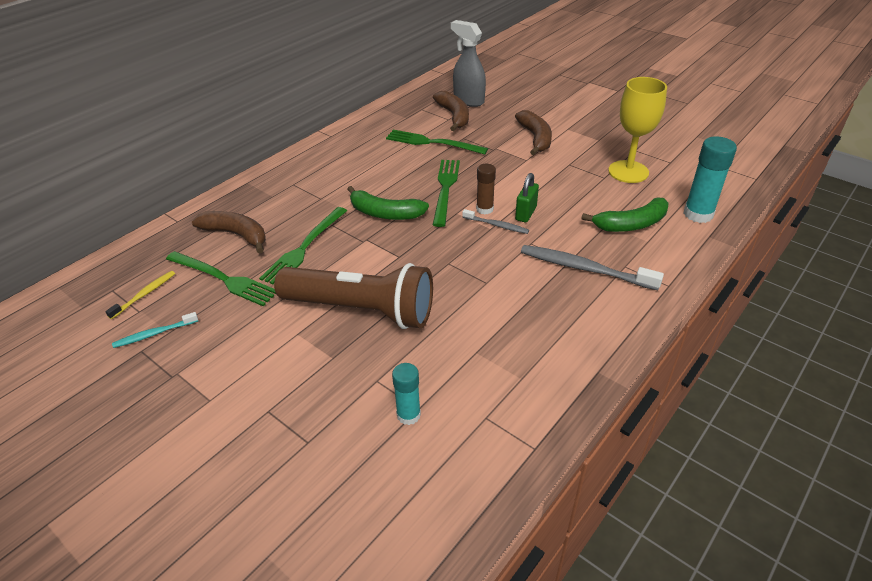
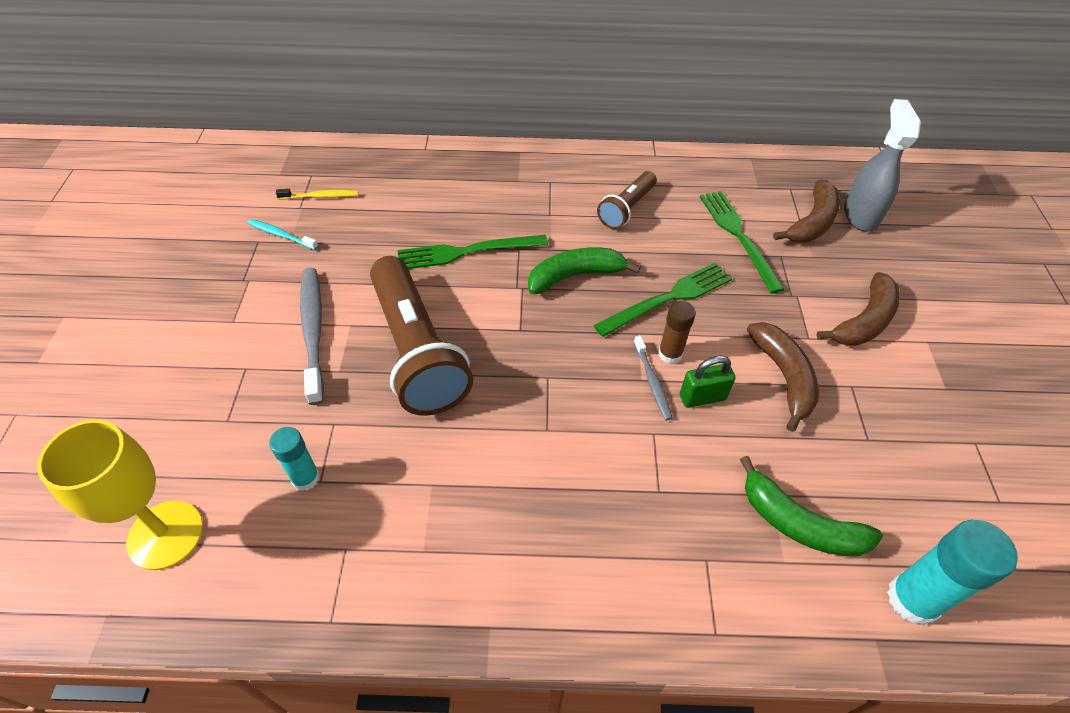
camera: 50 degrees right, 10 degrees up
(223, 279) = (378, 229): green fork -> none
(236, 235) = (441, 196): brown banana -> brown banana (784, 377)
(358, 168) = (627, 209): none -> brown flashlight
(385, 213) = (575, 276): green banana -> green banana turned 90 degrees clockwise
(585, 269) = (659, 517): grey toothbrush -> grey toothbrush (313, 332)
(628, 172) = (913, 461): yellow goblet -> yellow goblet (165, 535)

